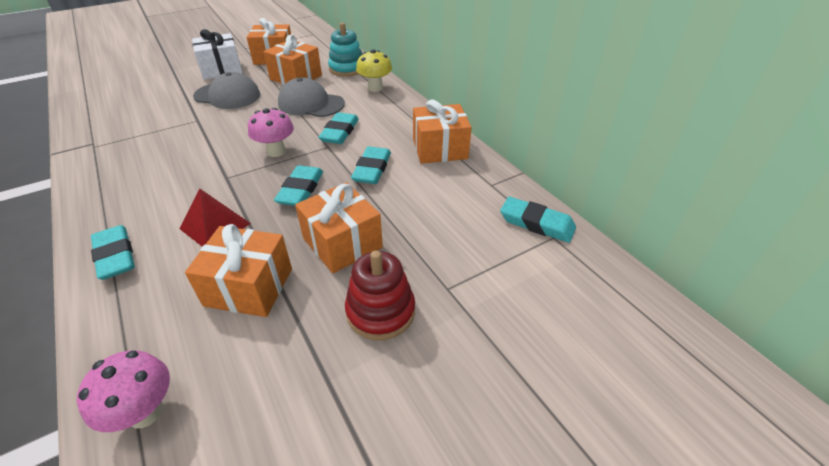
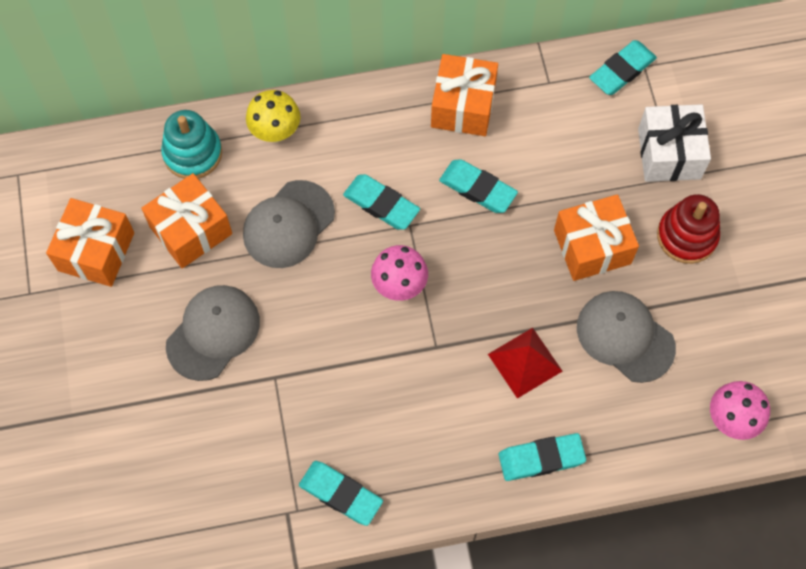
camera: 70 degrees left, 25 degrees up
(221, 69) = (109, 337): white gift -> white gift (669, 153)
(249, 287) = (625, 337): orange gift -> grey cap
(300, 190) = (490, 270): turquoise eraser -> turquoise eraser (341, 494)

